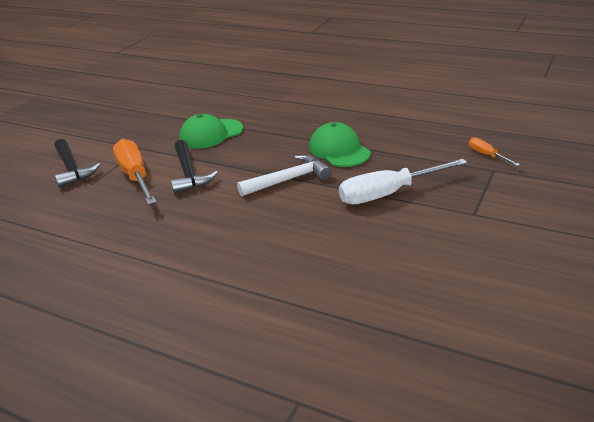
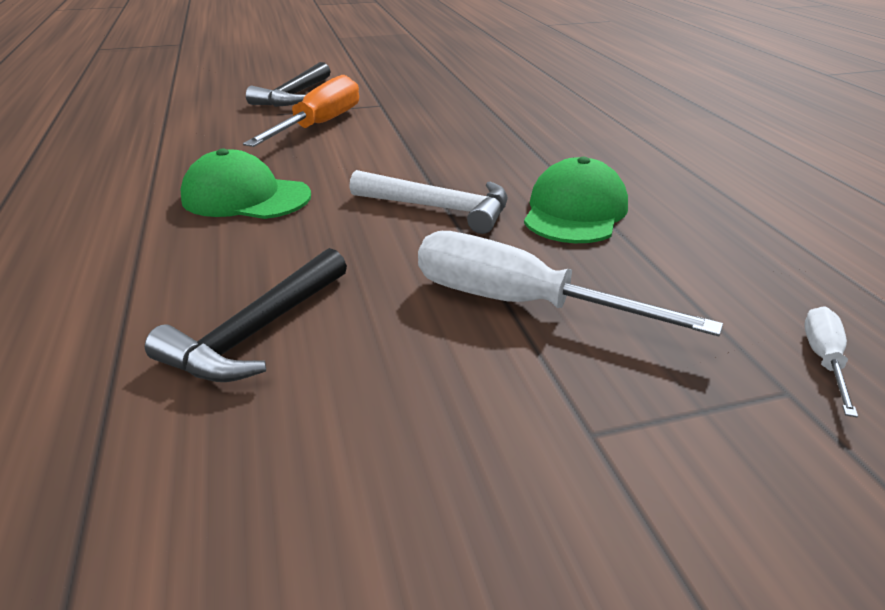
camera: 45 degrees right, 0 degrees up
(189, 174) = (364, 147): black hammer -> black hammer (257, 332)
(211, 134) = (469, 123): green cap -> green cap (245, 197)
(487, 155) = (824, 360): orange screwdriver -> white screwdriver

